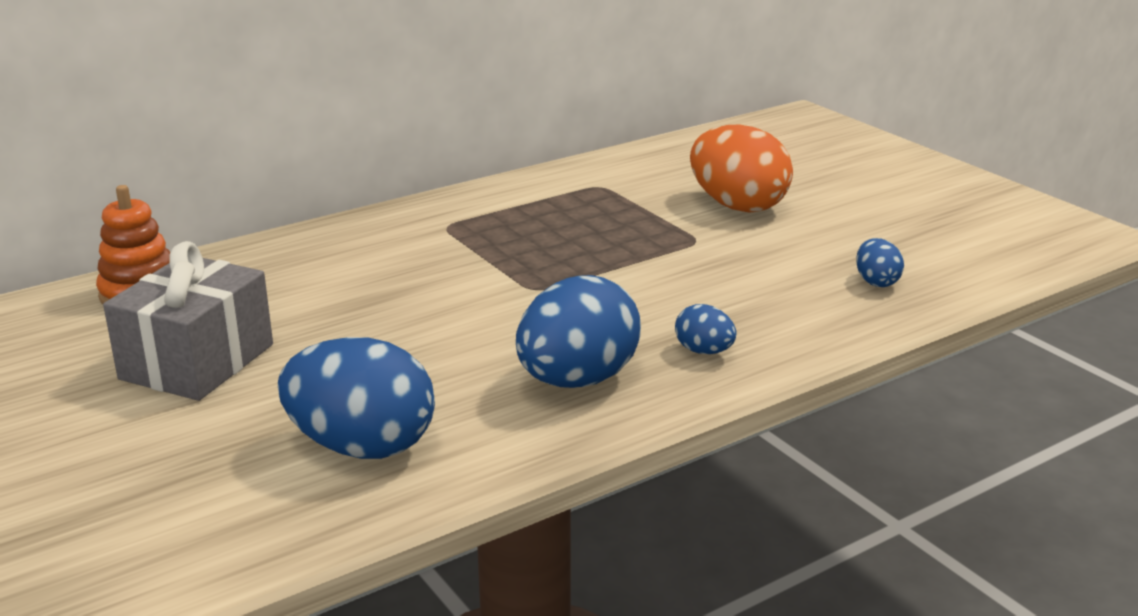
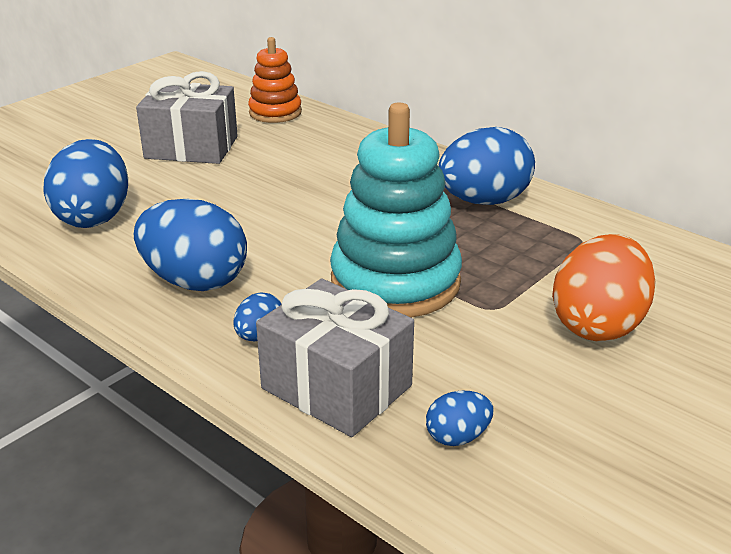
camera: 75 degrees right, 5 degrees up
(496, 211) = (484, 201): none -> blue egg
(632, 274) = (395, 282): none -> turquoise stacking toy
(799, 322) = (336, 387): none -> grey gift

